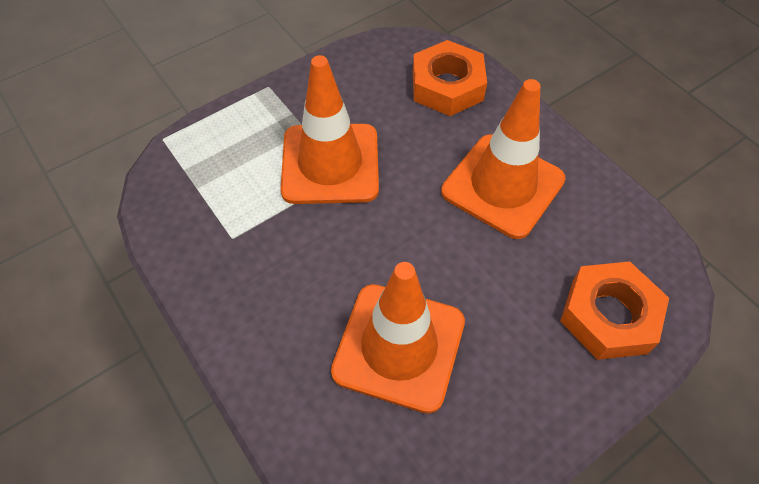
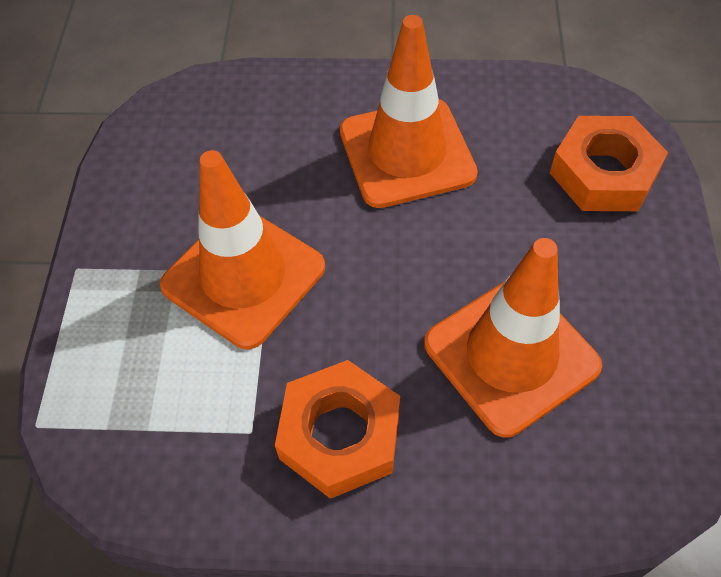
camera: 50 degrees left, 0 degrees up
(447, 86) = (248, 114): orange nut -> orange nut (340, 435)

